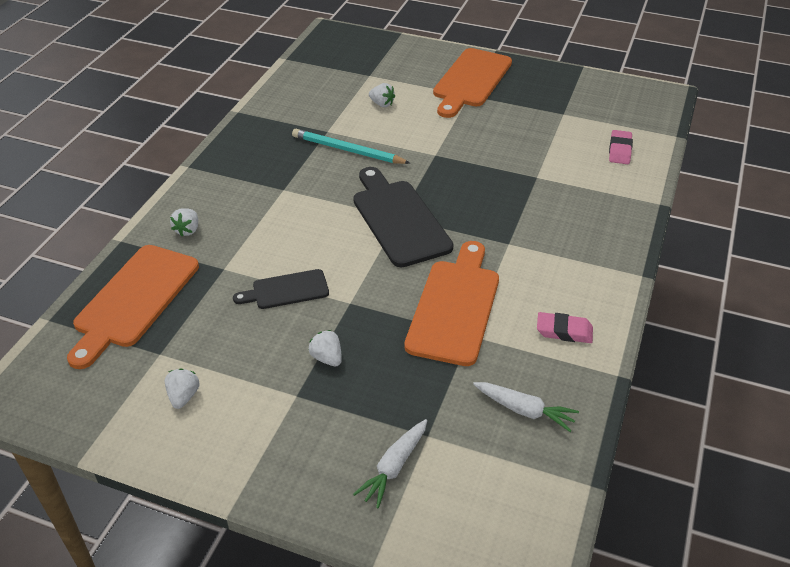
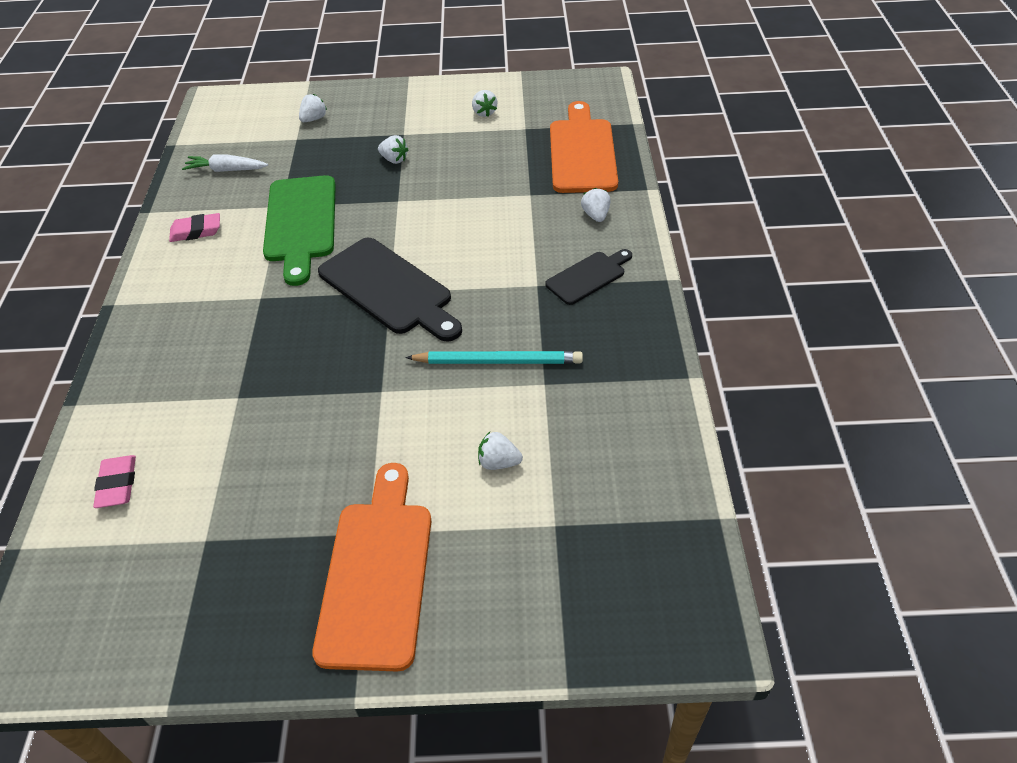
camera: 160 degrees right, 5 degrees up
(286, 290) = (460, 194): black cutting board -> black cutting board (588, 276)
(394, 467) = (314, 119): white carrot -> white strawberry
(455, 307) = (300, 223): orange cutting board -> green cutting board

